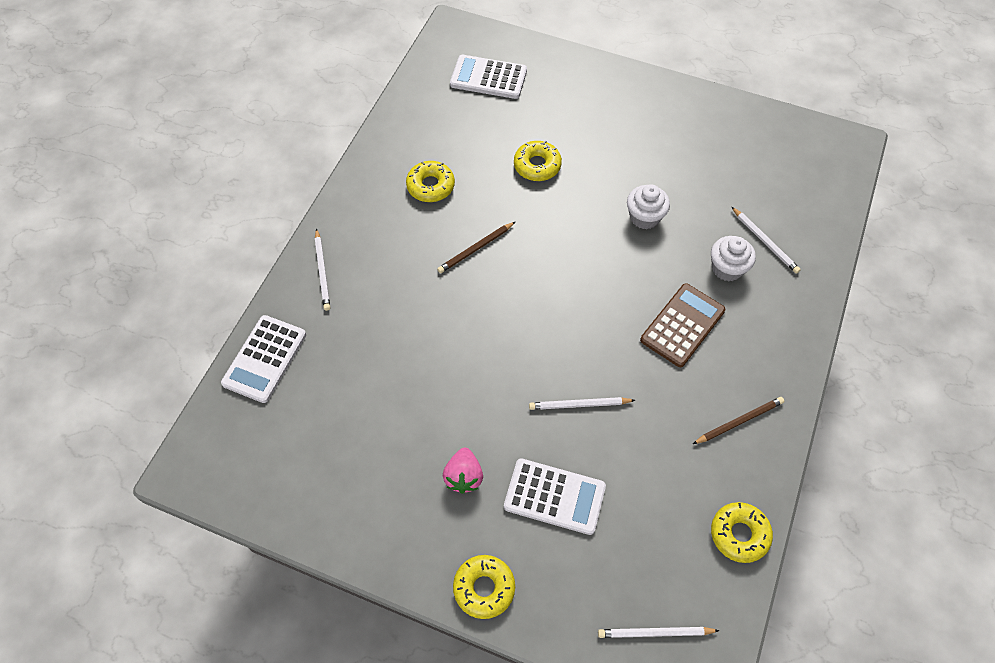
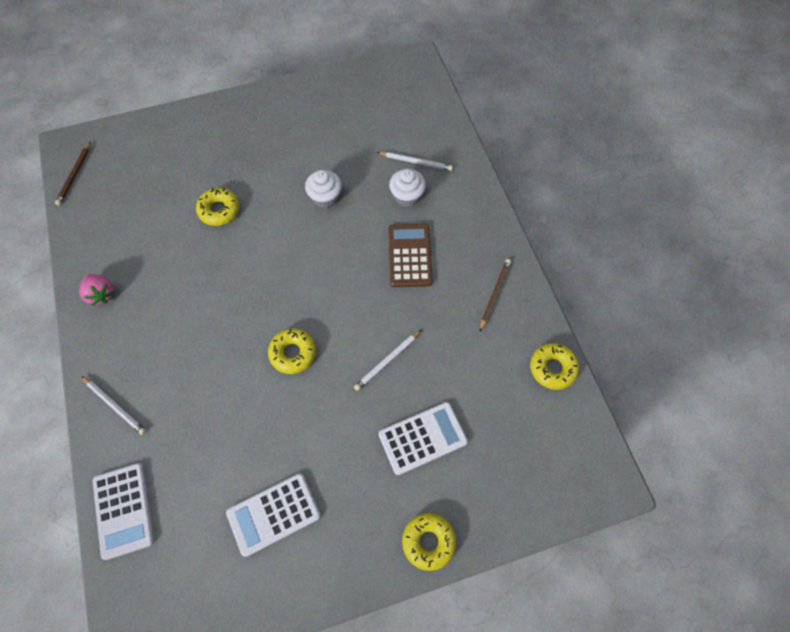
camera: 40 degrees left, 5 degrees up
(430, 186) = (149, 279): yellow donut -> yellow donut (293, 353)
(463, 477) = (350, 475): pink strawberry -> pink strawberry (101, 294)
(476, 249) = (223, 303): brown pencil -> brown pencil (75, 175)
(488, 78) = (128, 167): white calculator -> white calculator (273, 514)
(655, 633) = (556, 475): white pencil -> none

